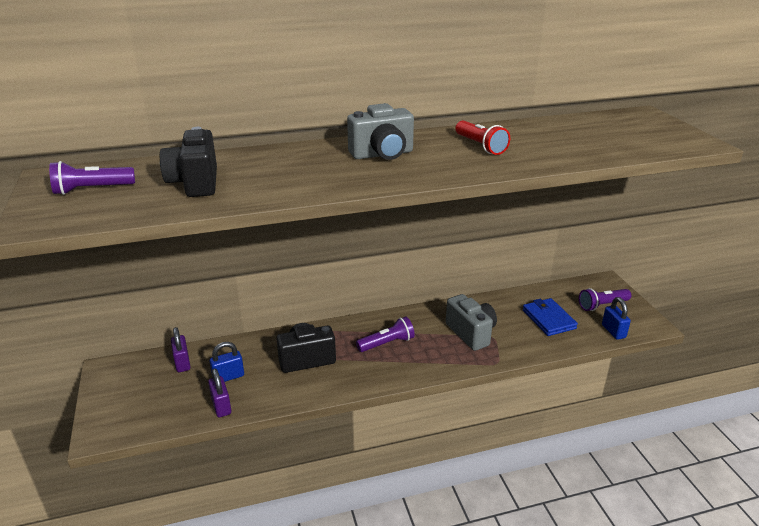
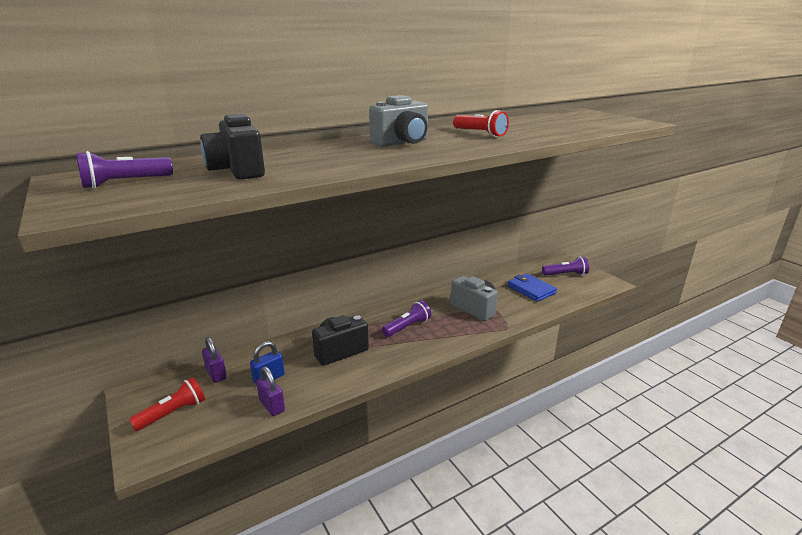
camera: 15 degrees left, 5 degrees down
(133, 396) = (173, 413): none -> red flashlight
(602, 305) = (565, 274): purple flashlight -> purple flashlight turned 150 degrees counterclockwise
(613, 331) = (584, 291): blue padlock -> none

